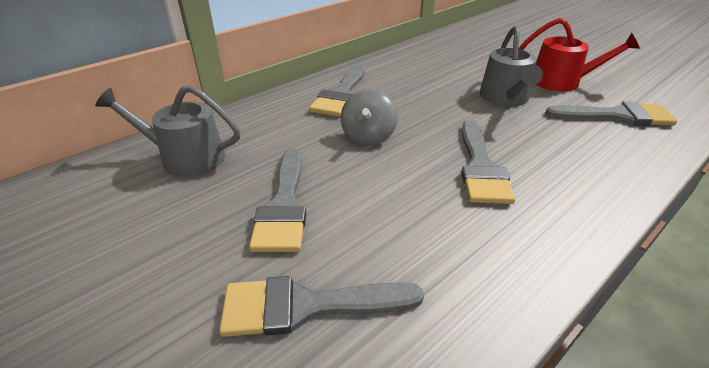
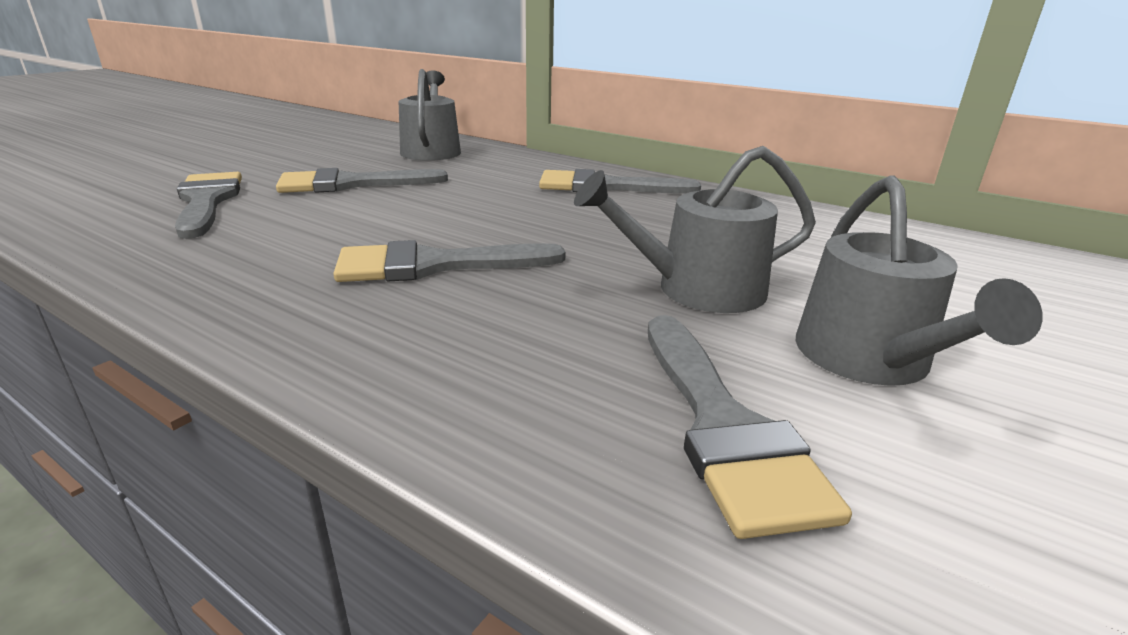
camera: 75 degrees right, 10 degrees down
(368, 136) = (498, 204): grey spinning top -> none
(561, 81) = (869, 360): red watering can -> grey watering can

